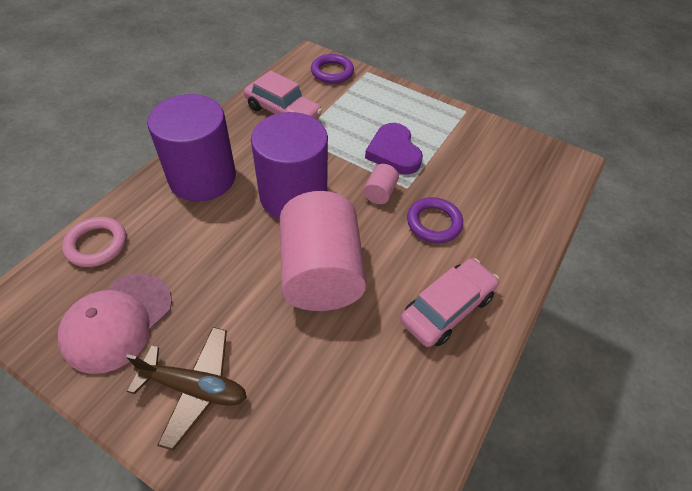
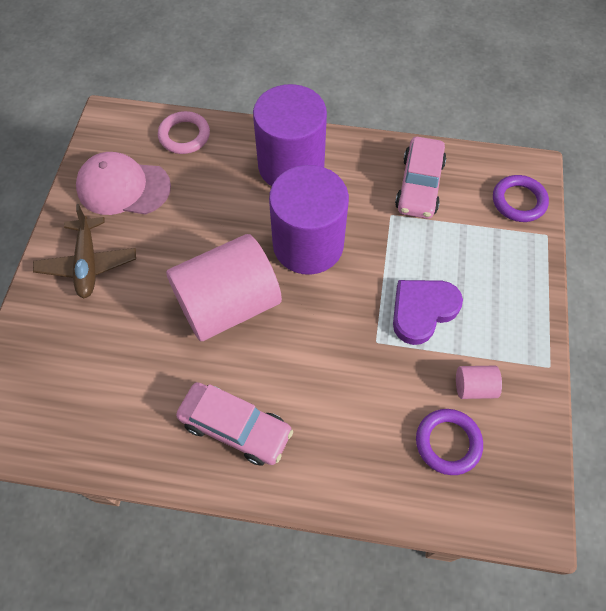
camera: 70 degrees right, 10 degrees up
(379, 193) = (353, 318): pink cylinder -> pink cylinder (474, 387)
(434, 223) = (339, 383): purple ring -> purple ring (448, 443)

